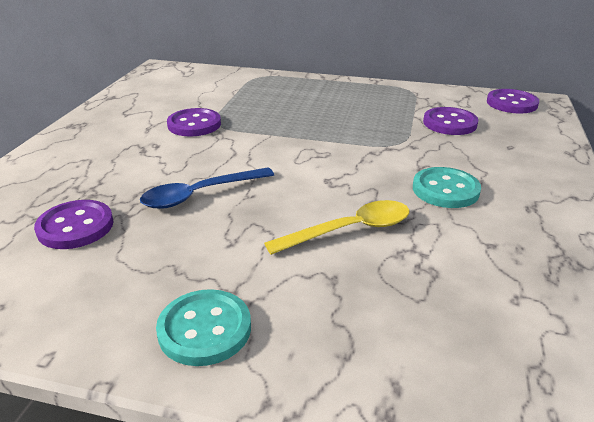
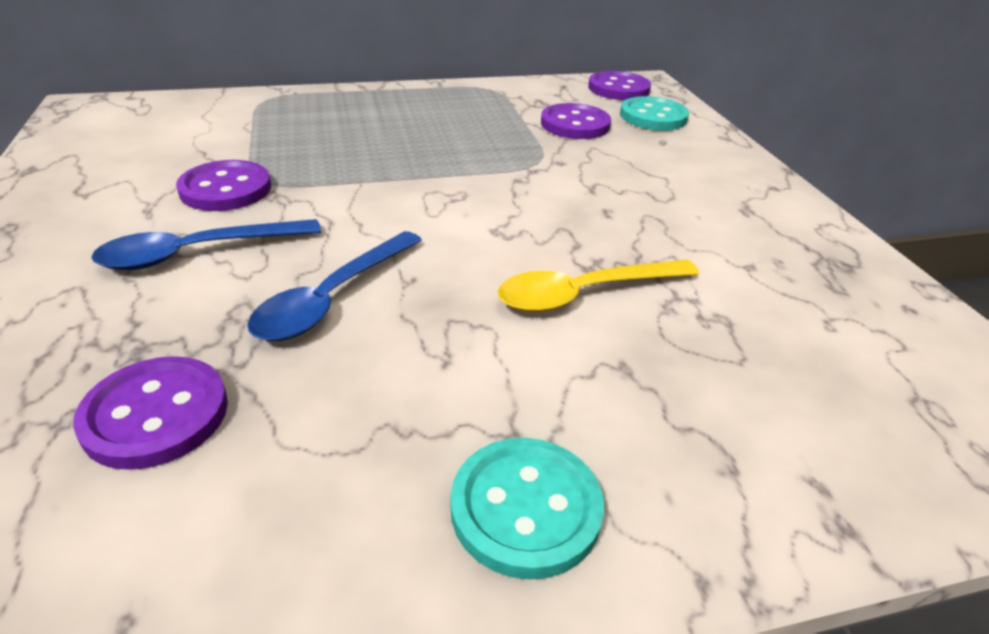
camera: 30 degrees left, 5 degrees up
(154, 155) = (198, 253): none -> blue spoon
(349, 230) = (585, 293): yellow spoon -> yellow spoon turned 150 degrees counterclockwise
(445, 190) = (644, 210): turquoise button -> turquoise button (653, 116)

